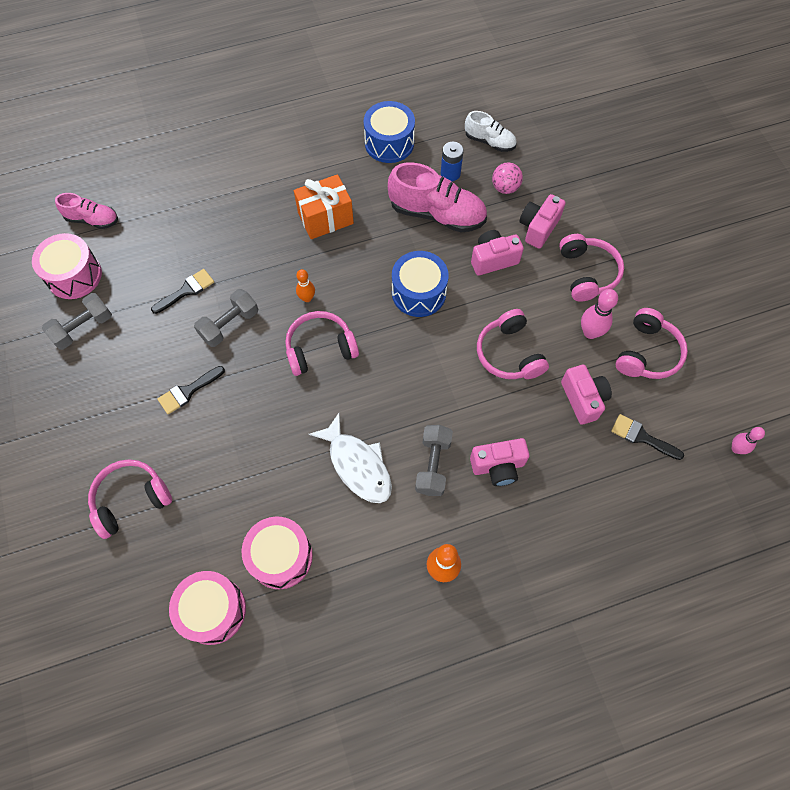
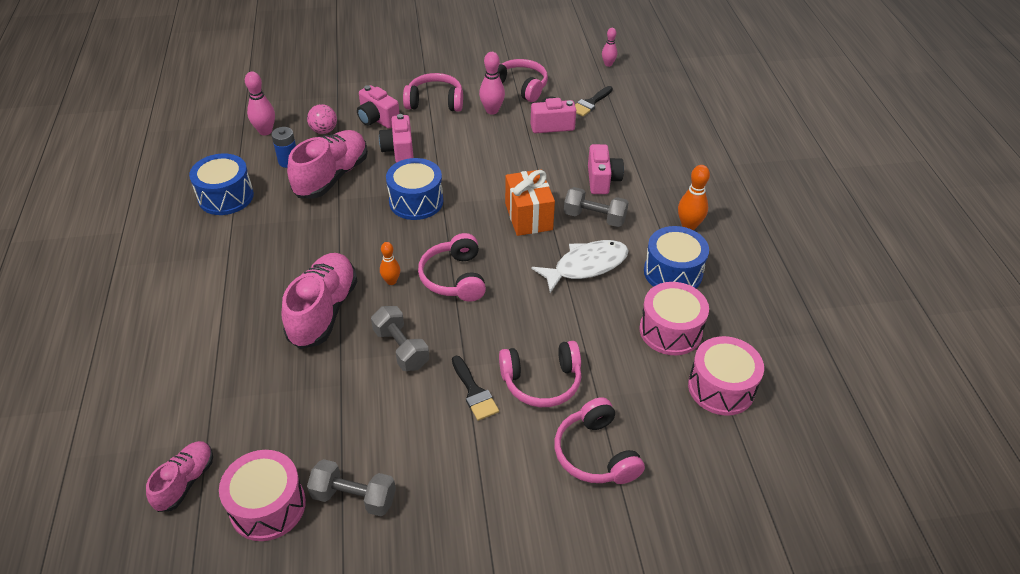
camera: 80 degrees left, 20 degrees down
(83, 328) = (354, 497): grey dumbbell -> grey dumbbell turned 45 degrees counterclockwise
(186, 290) = (340, 385): black brush -> none
(263, 256) = (323, 311): none -> pink shoe
(325, 218) = (297, 256): orange gift -> orange gift (528, 217)
(364, 554) = (673, 272): none -> blue drum
(489, 142) = (265, 131): white shoe -> pink bowling pin
(509, 353) = (498, 157): pink headphones -> pink headphones (541, 382)

